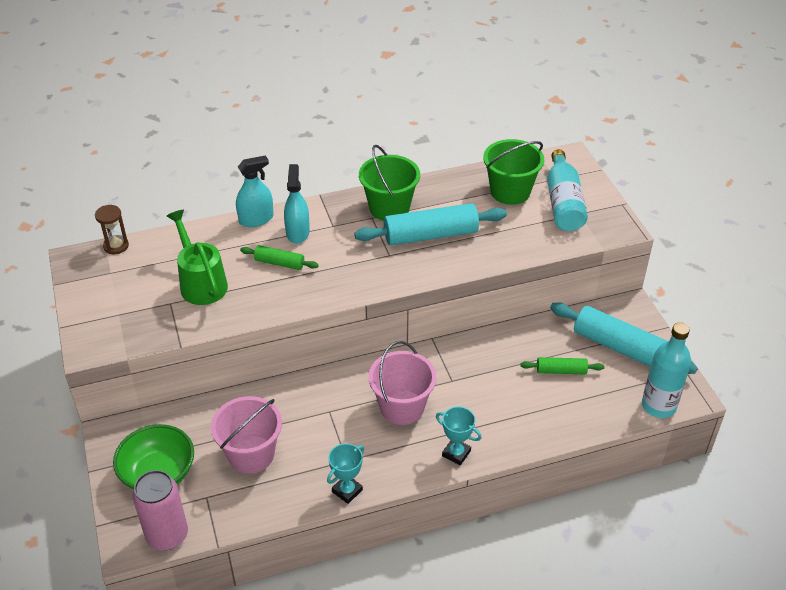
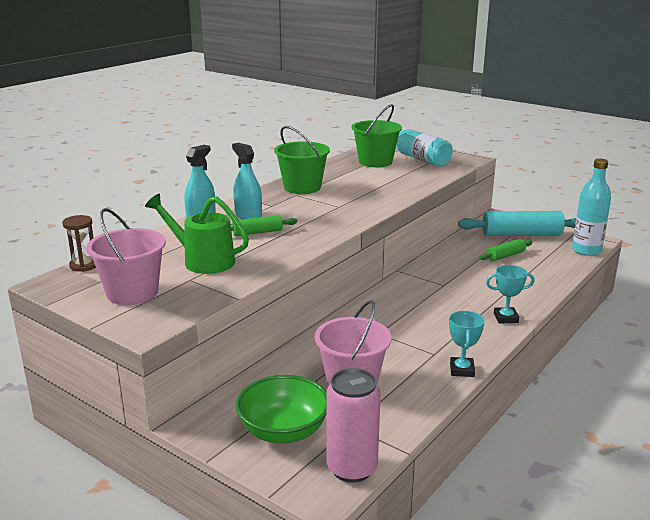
camera: 35 degrees left, 20 degrees down
(402, 407) = (430, 310): pink bucket -> pink bucket (132, 293)
(430, 235) = (354, 191): turquoise rolling pin -> none

